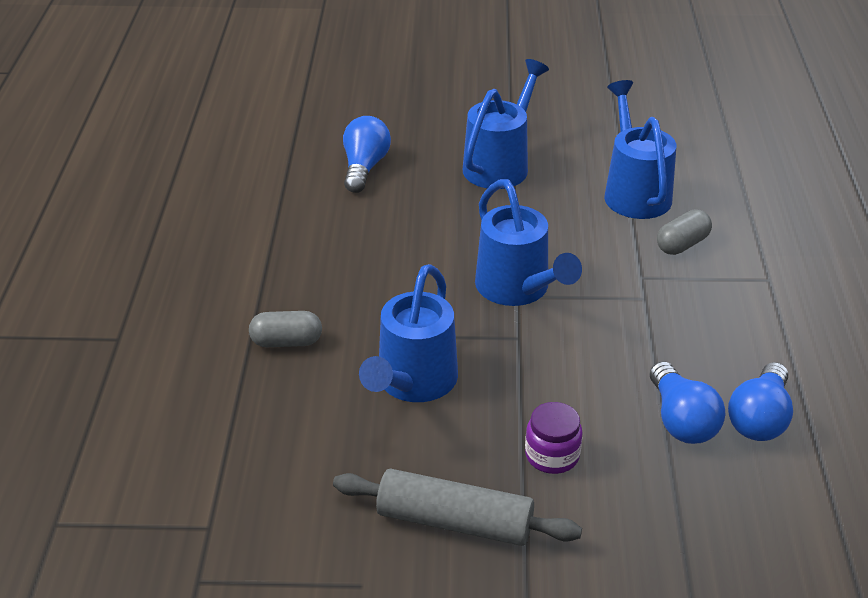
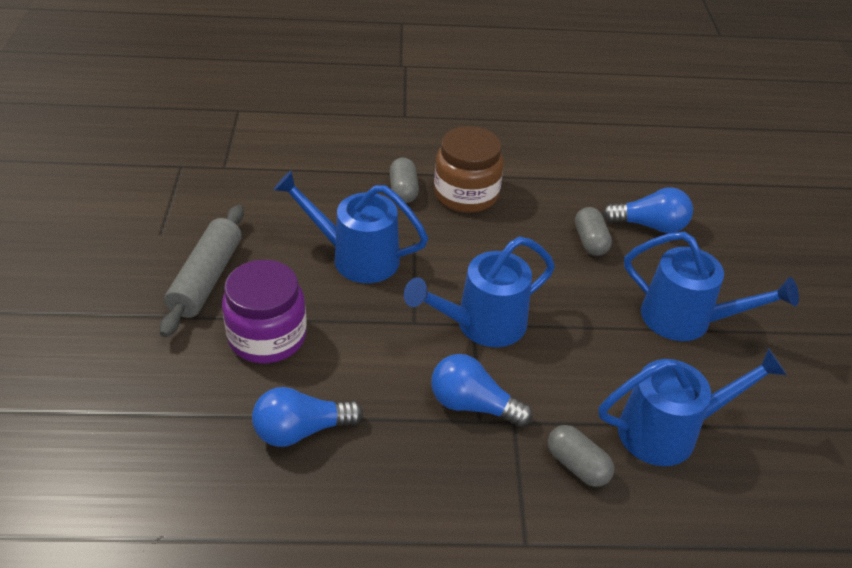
camera: 85 degrees right, 5 degrees up
(299, 290) = (466, 194): none -> brown jar
(388, 207) = (590, 241): none -> grey capsule
(552, 455) = (267, 337): purple jar -> purple jar, size x1.72
(759, 418) = (299, 495): blue light bulb -> blue light bulb (473, 405)

